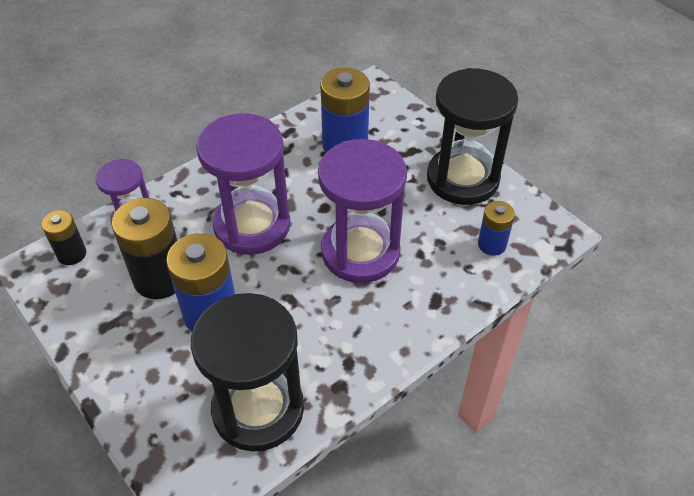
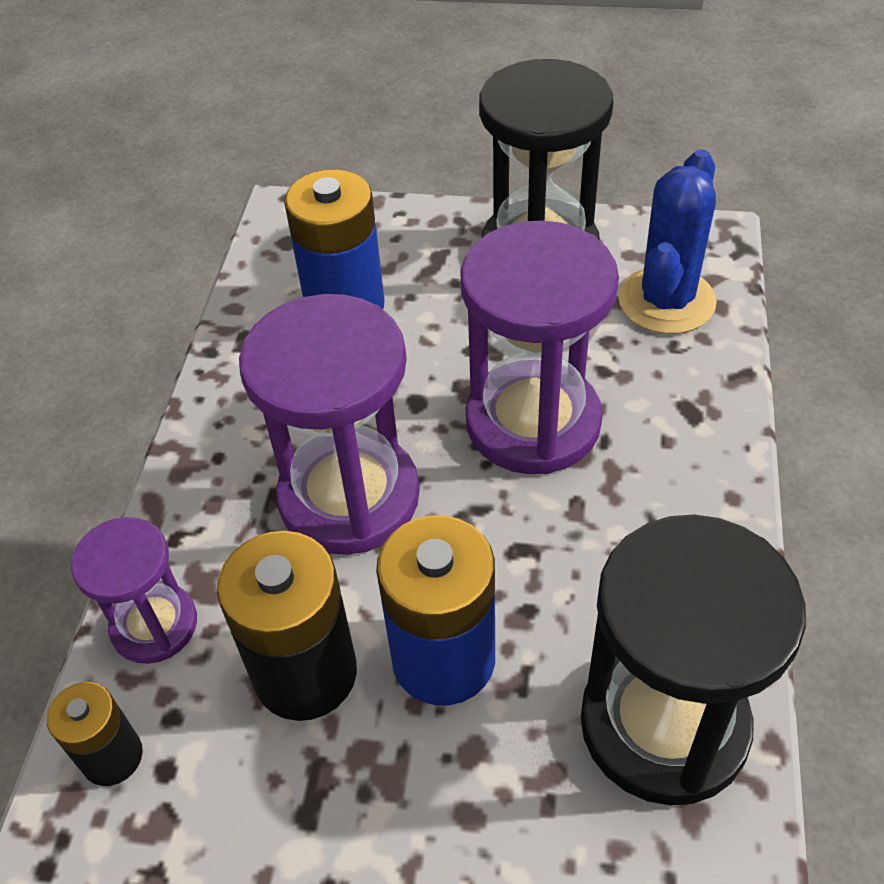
camera: 40 degrees left, 0 degrees up
(492, 244) = (666, 301): blue battery -> blue cactus

